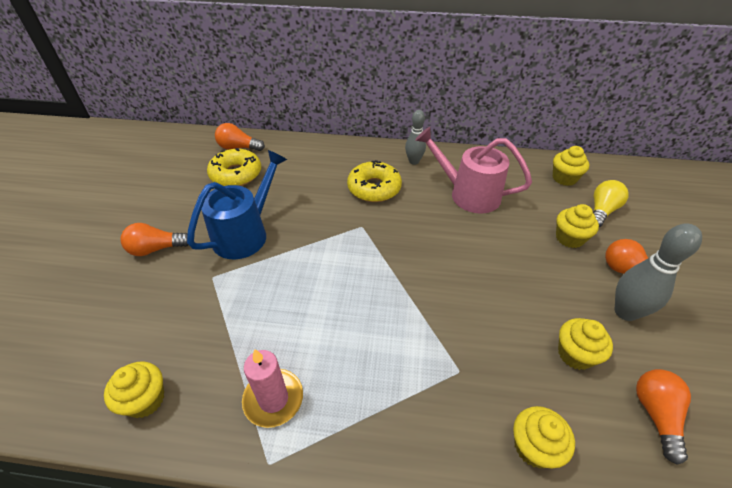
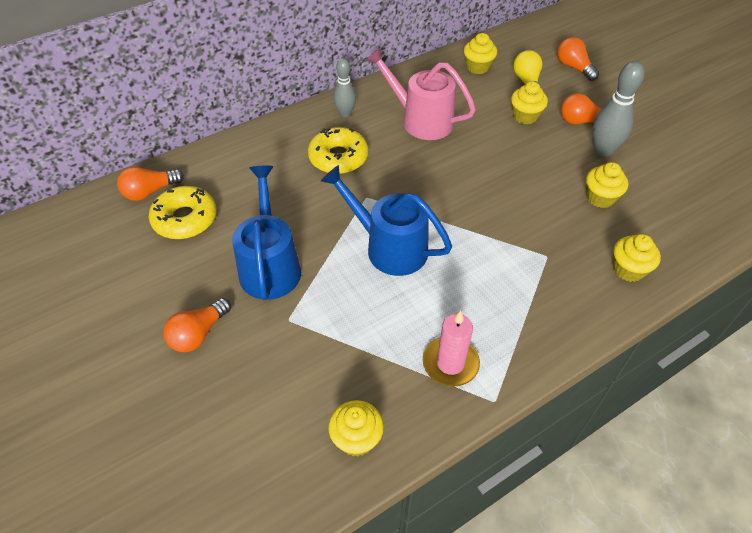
camera: 40 degrees left, 5 degrees up
(335, 272) = (388, 247): none -> blue watering can
(468, 194) = (420, 120): pink watering can -> pink watering can turned 45 degrees clockwise
(656, 415) = (669, 205): orange light bulb -> orange light bulb (574, 67)

